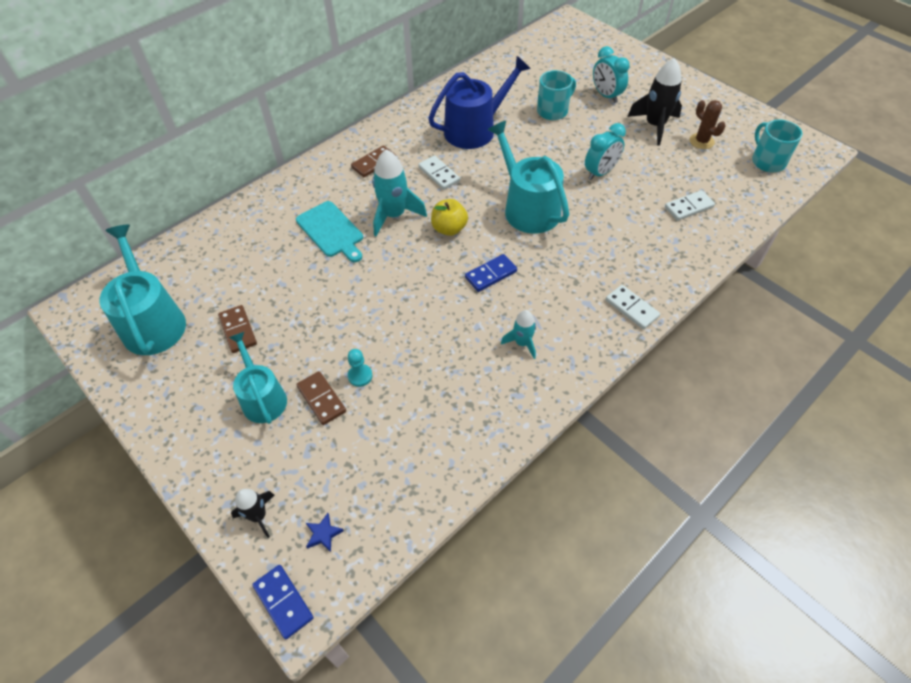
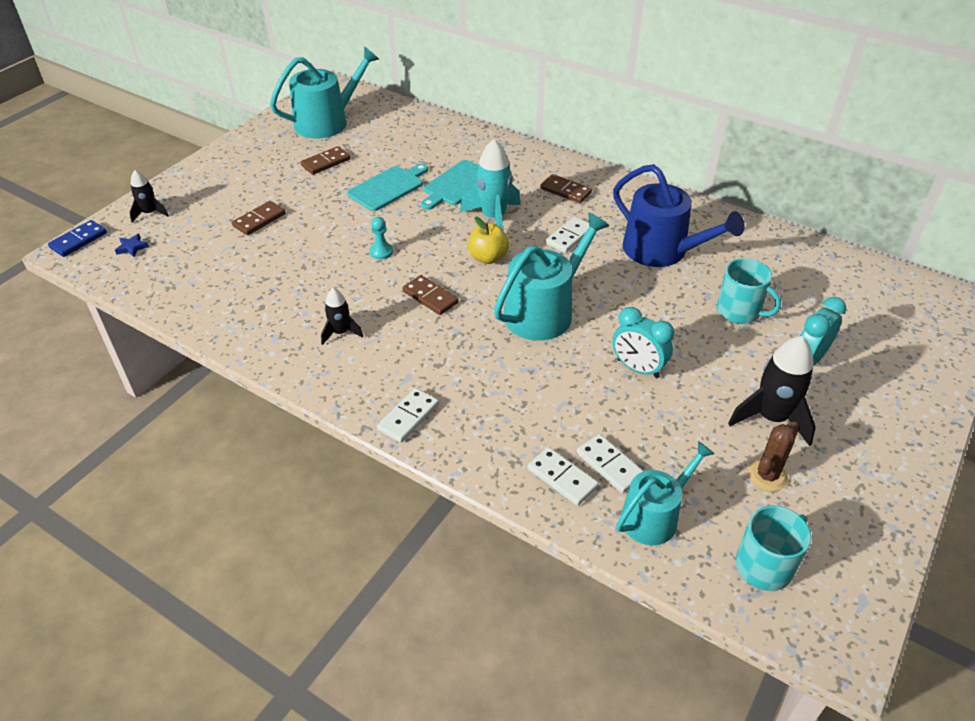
camera: 75 degrees right, 10 degrees down
(262, 397) = (258, 190): turquoise watering can -> turquoise watering can (654, 516)
(311, 283) = (388, 187): none -> turquoise cutting board
(360, 376) = (286, 236): turquoise pawn -> turquoise pawn (381, 252)
(491, 274) = (430, 297): blue domino -> brown domino
(522, 343) = (340, 332): turquoise rocket -> black rocket
(698, 233) = (562, 478): none -> white domino

